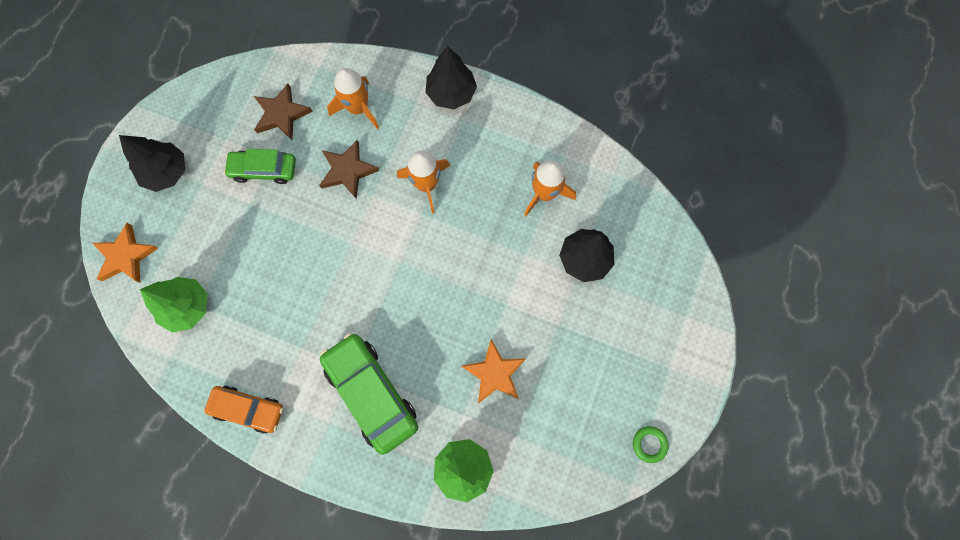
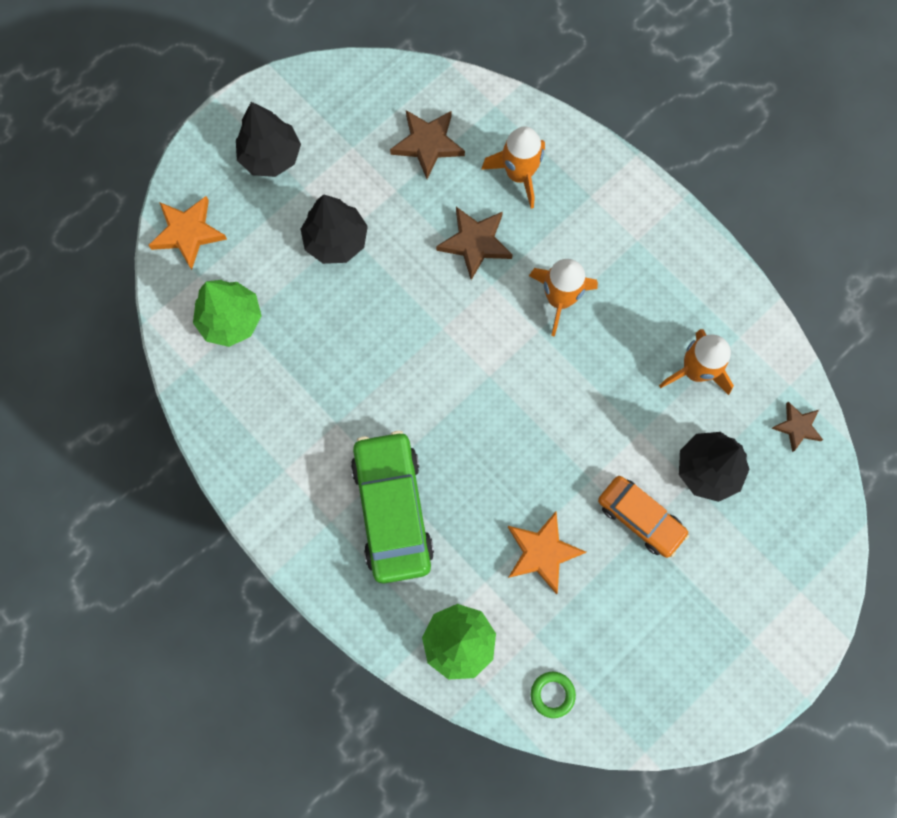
camera: 25 degrees right, 0 degrees up
(248, 409) = (250, 464): orange car -> orange car (640, 518)
(264, 169) = (380, 200): green car -> none
(451, 93) = (637, 203): black tree -> black tree (336, 240)
(632, 201) = (797, 427): none -> brown star
(649, 444) = (686, 717): green ring -> green ring (552, 694)

